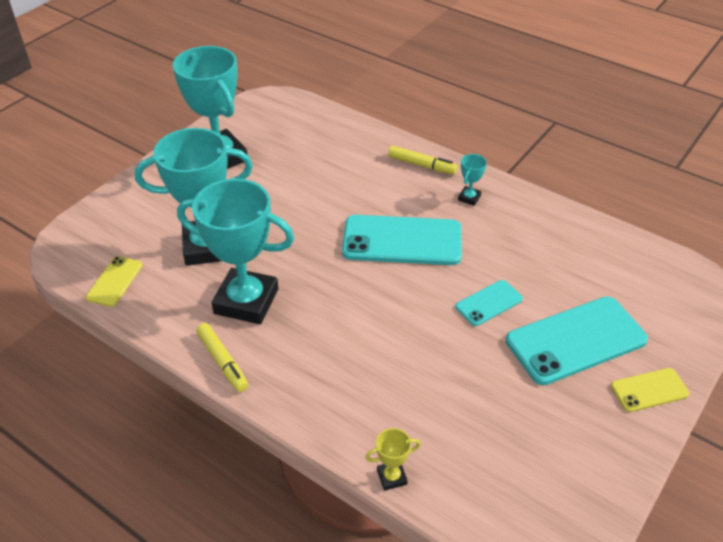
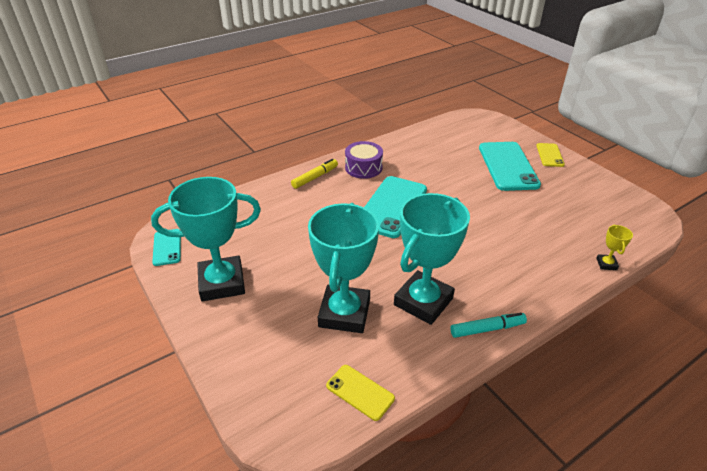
camera: 70 degrees left, 5 degrees down
(223, 361) = (487, 329): yellow marker -> turquoise marker
(469, 198) = (363, 168): turquoise trophy -> purple drum
(489, 303) = (467, 187): turquoise phone -> turquoise phone (167, 247)

